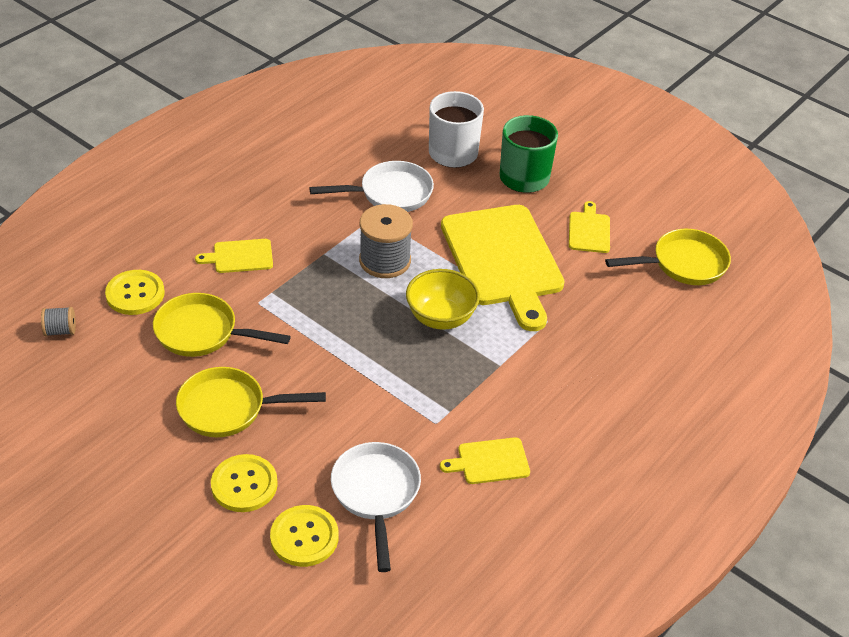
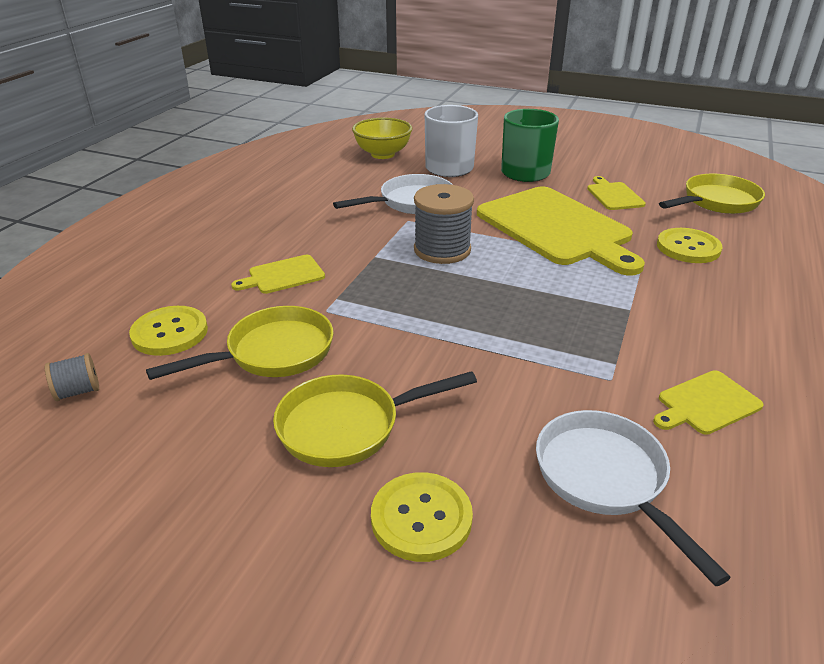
camera: 15 degrees left, 10 degrees down
(202, 333) = (273, 353): yellow pan -> yellow pan turned 150 degrees clockwise
(304, 537) = (553, 569): yellow button -> yellow button (688, 247)
(441, 318) = (535, 283): yellow bowl -> yellow bowl (383, 154)

